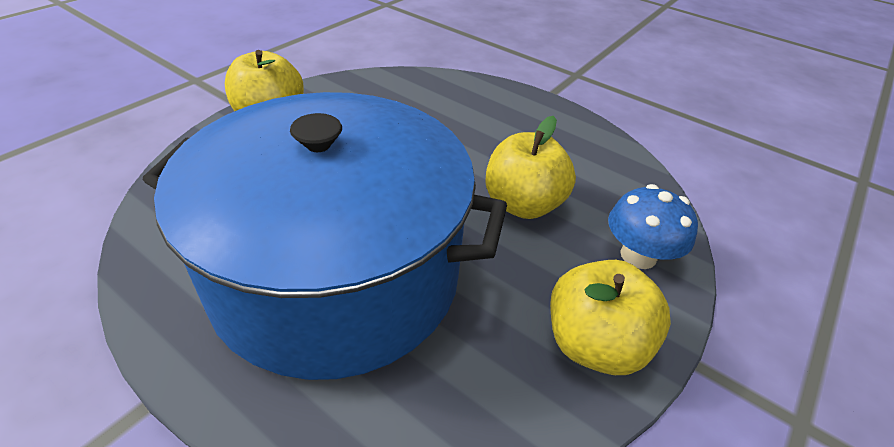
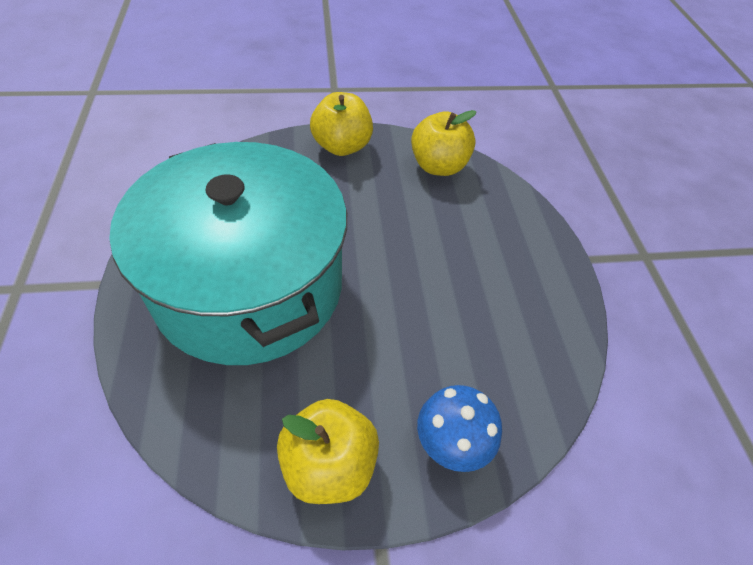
camera: 45 degrees right, 10 degrees up
(337, 274) = (249, 285): blue pot -> turquoise pot
(522, 204) = (421, 332): yellow apple -> yellow apple (438, 166)

